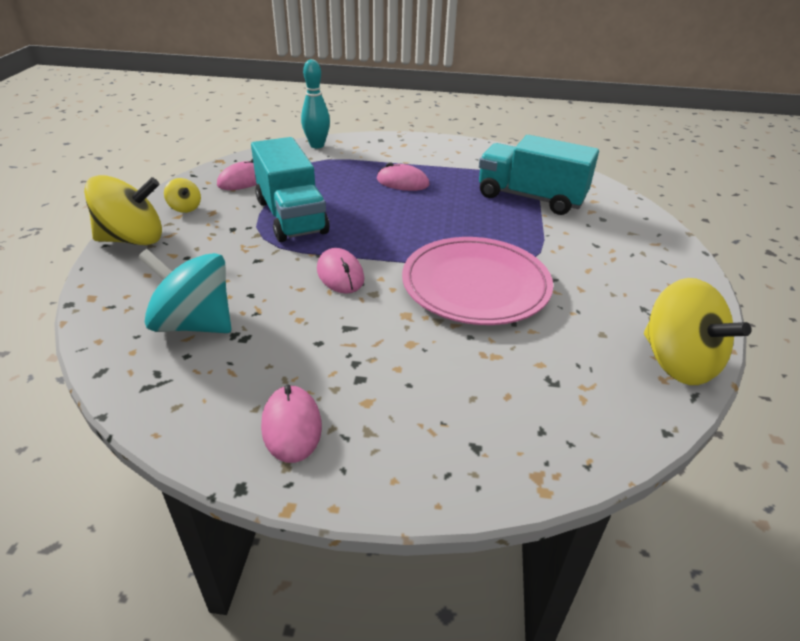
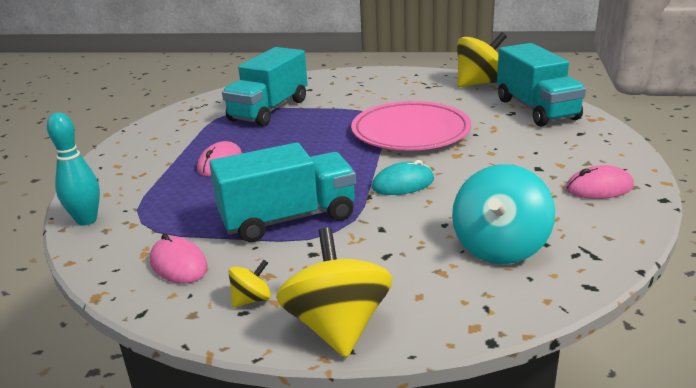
camera: 85 degrees left, 10 degrees down
(340, 274) = (403, 184): pink mouse -> turquoise mouse
(571, 412) = (536, 109): none -> turquoise truck

